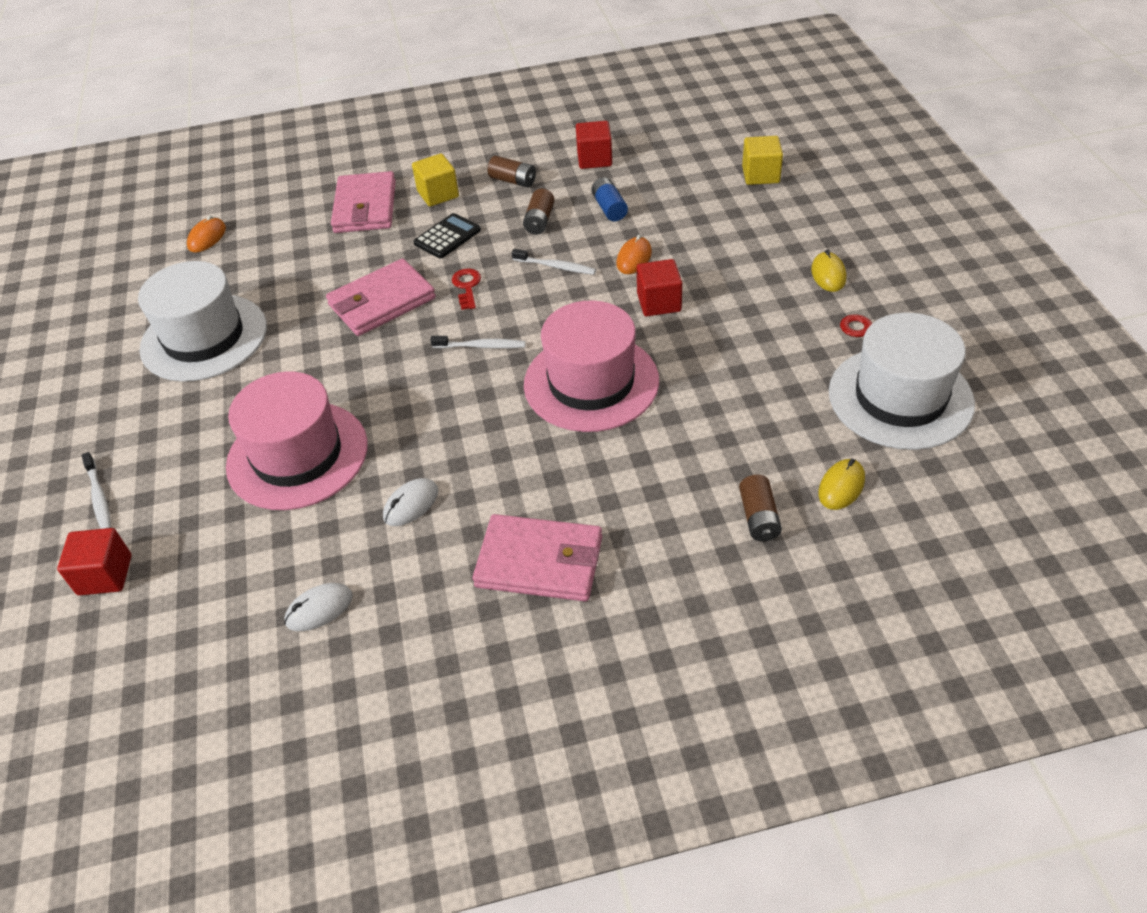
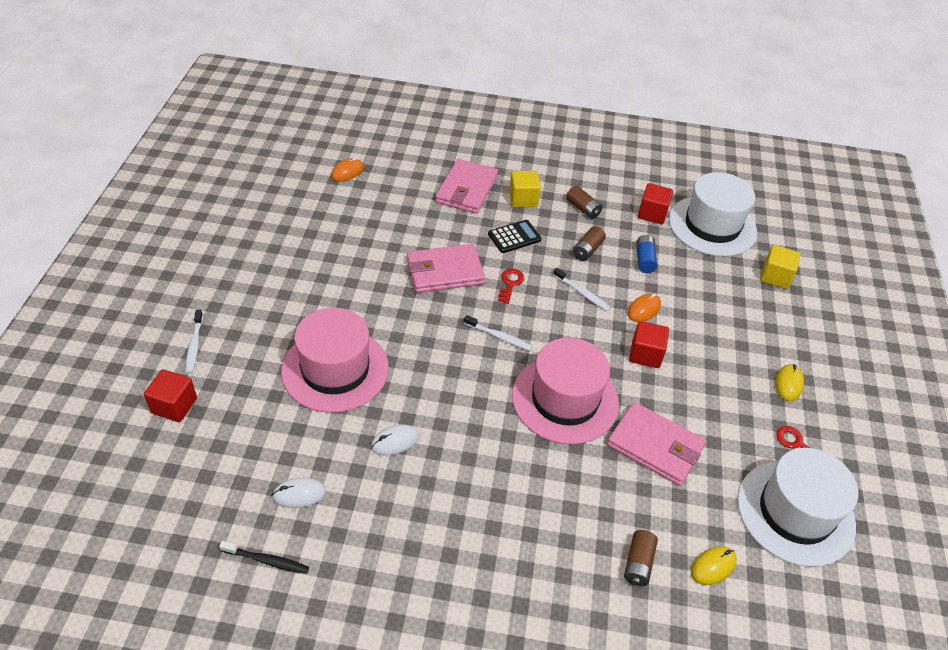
camera: 15 degrees right, 0 degrees up
(204, 337) = (312, 251): white hat -> white hat (712, 226)
(314, 699) = (267, 560): none -> black toothbrush
(539, 562) = (463, 527): pink wallet -> pink wallet (655, 446)

